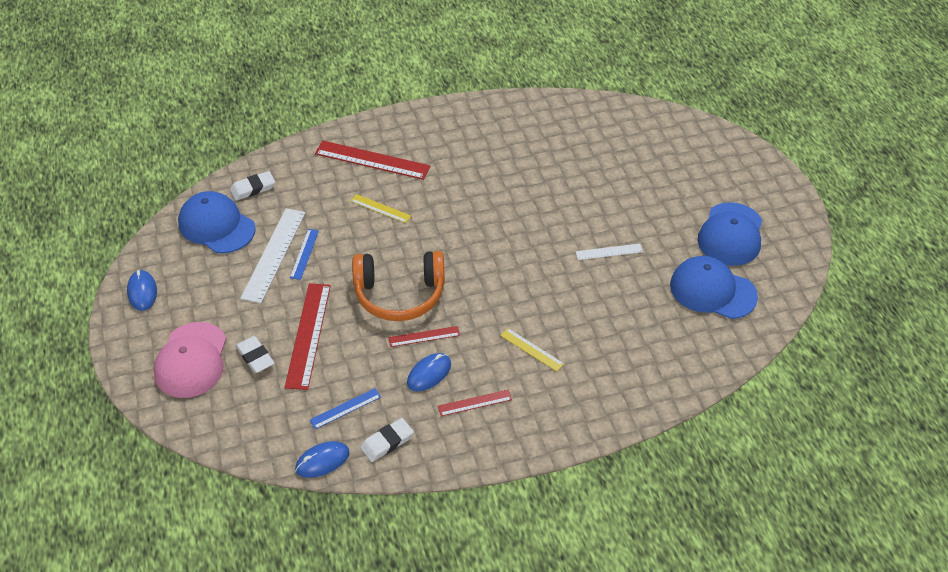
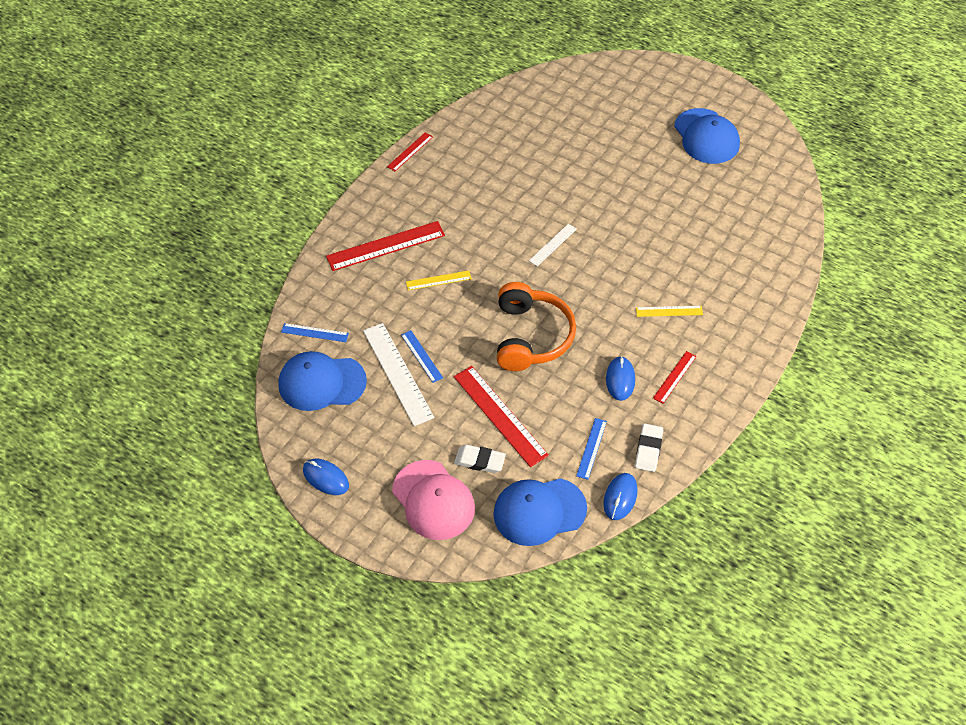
camera: 40 degrees left, 5 degrees up
(253, 188) = (315, 332): white eraser -> blue ruler
(399, 294) = (531, 336): orange headphones -> orange headphones turned 45 degrees counterclockwise
(424, 336) = (585, 355): red ruler -> red ruler (410, 152)
(609, 252) = (641, 203): white ruler -> white ruler (553, 245)
(712, 290) = (738, 186): blue cap -> blue cap (539, 511)

